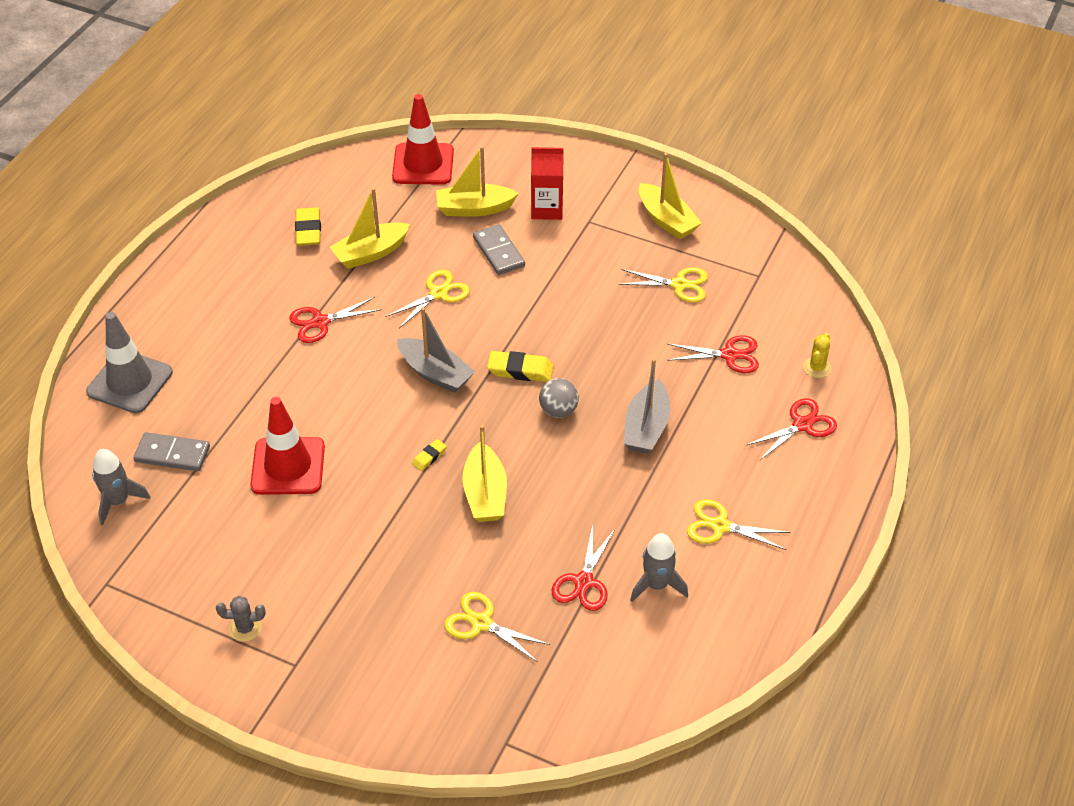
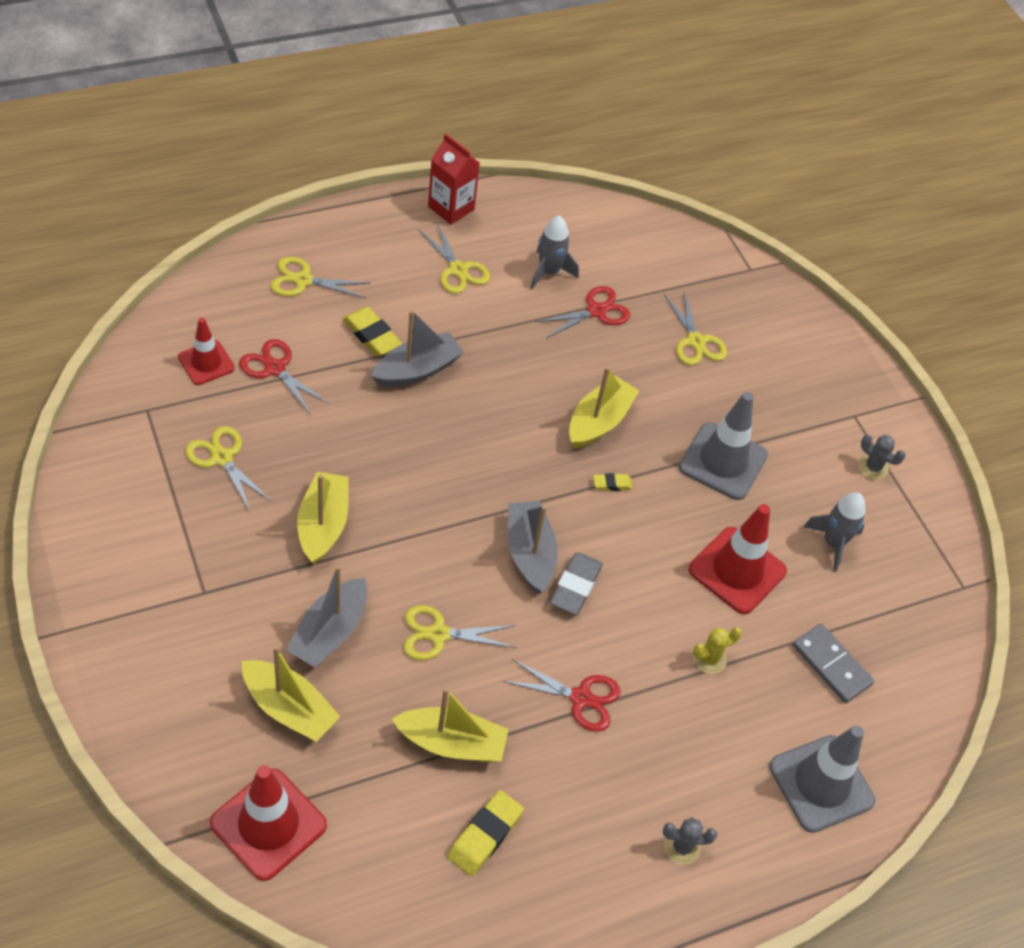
camera: 145 degrees left, 5 degrees up
(118, 501) = (910, 656): grey rocket -> grey rocket (833, 543)
(193, 296) = (682, 847): none -> grey cactus
(367, 537) = (723, 461): none -> grey traffic cone
(386, 376) = (575, 586): none -> grey eraser
(499, 252) = (330, 632): grey domino -> grey boat
(520, 370) = (455, 496): yellow eraser -> yellow eraser (372, 335)
(547, 209) = (222, 642): red carton -> red carton (451, 208)
(558, 410) = (466, 437): grey ball -> none
(666, 220) = (136, 529): yellow boat -> yellow boat (323, 525)
(771, 325) = (206, 363): none -> red traffic cone
(802, 425) = (303, 280): red scissors -> yellow scissors
(817, 368) = (227, 306): yellow cactus -> yellow cactus (709, 659)

